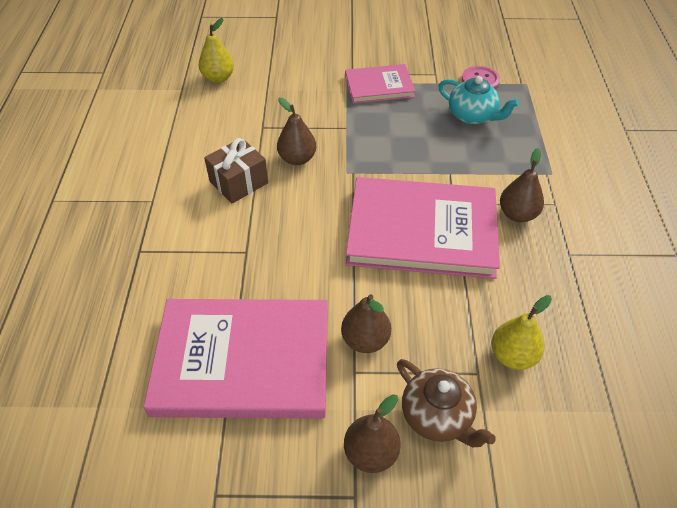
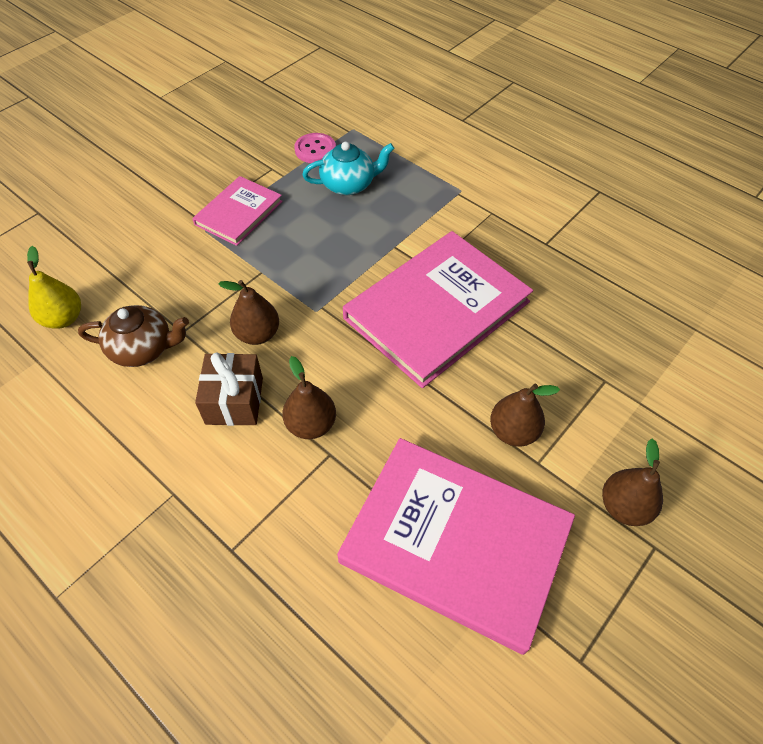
camera: 50 degrees left, 5 degrees up
(243, 361) = (455, 542): pink book -> pink book turned 75 degrees clockwise
(437, 416) = (624, 436): brown teapot -> brown teapot (143, 348)
(512, 356) = (607, 348): yellow pear -> none
(517, 214) = (480, 241): brown pear -> brown pear (311, 424)

